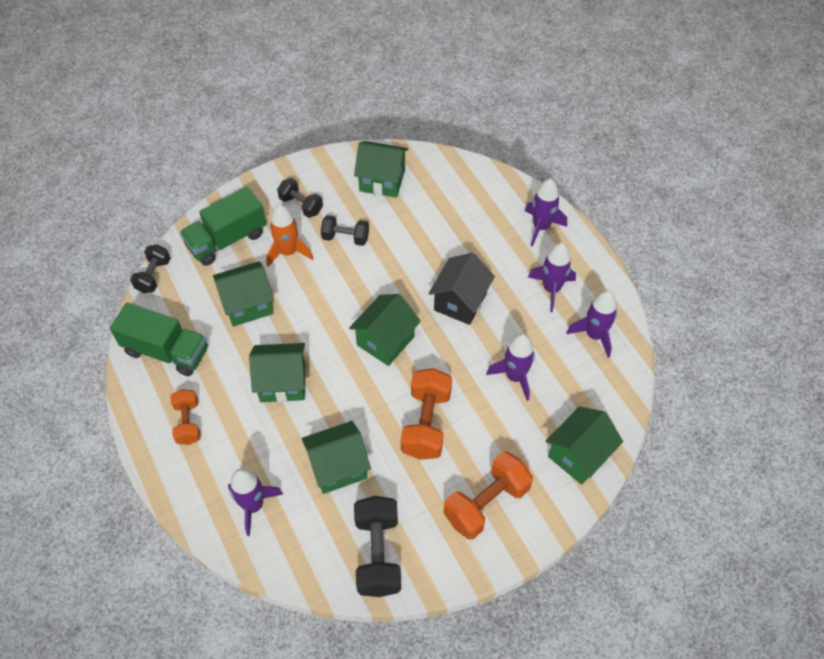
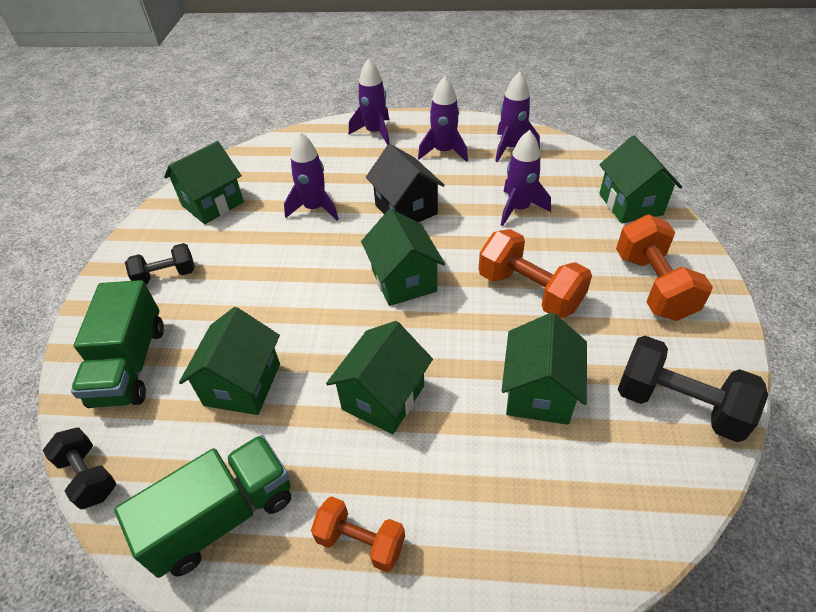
camera: 55 degrees left, 10 degrees down
(253, 506) = (545, 514): purple rocket -> purple rocket (315, 208)
(288, 252) = (213, 313): orange rocket -> none
(345, 238) = (247, 258): black dumbbell -> none

